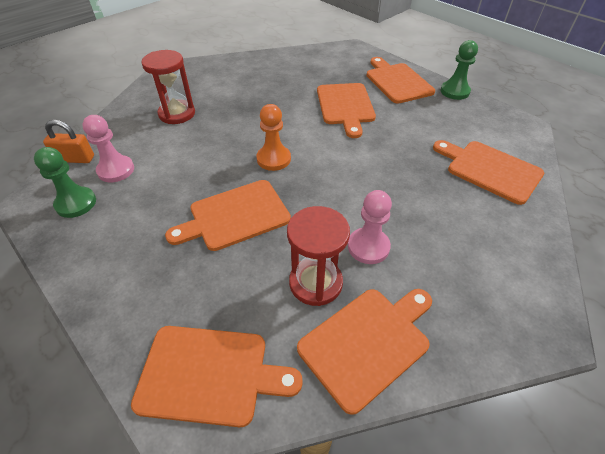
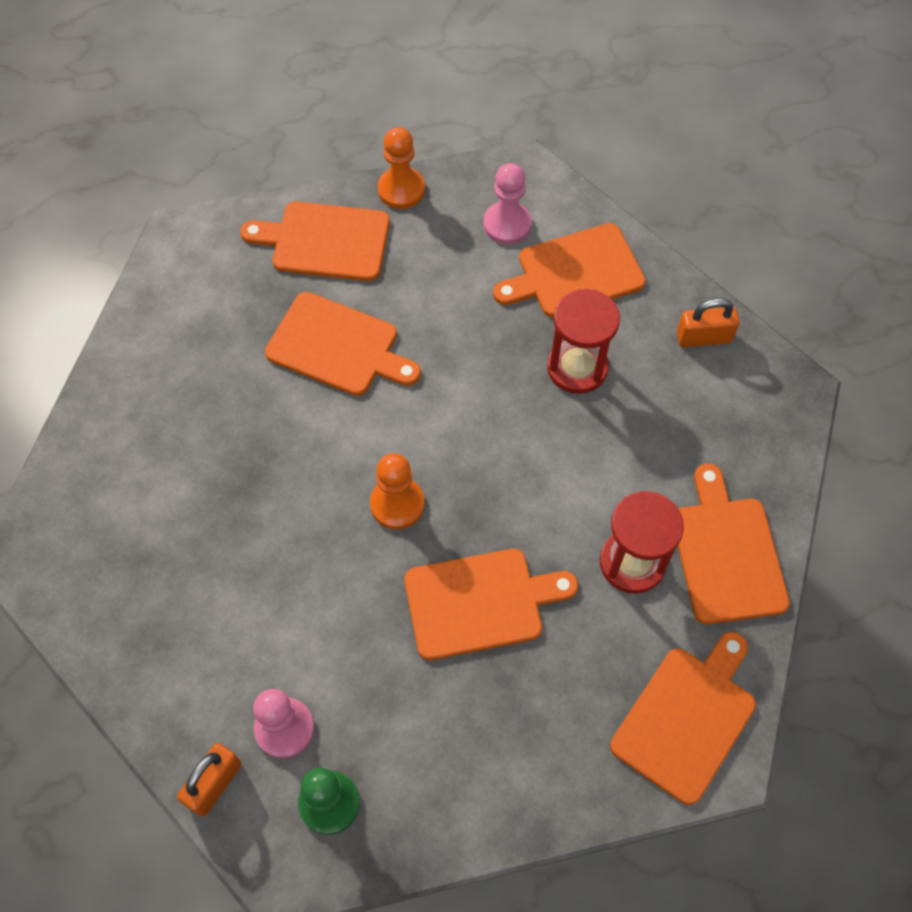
camera: 60 degrees left, 15 degrees up
(177, 114) = (189, 592): red hourglass -> red hourglass (577, 367)
(235, 216) = (480, 602): orange cutting board -> orange cutting board turned 105 degrees counterclockwise
(368, 247) = (614, 481): pink pawn -> pink pawn (507, 224)
(454, 91) = (401, 190): green pawn -> orange pawn
(523, 251) = (703, 337): none -> orange padlock

